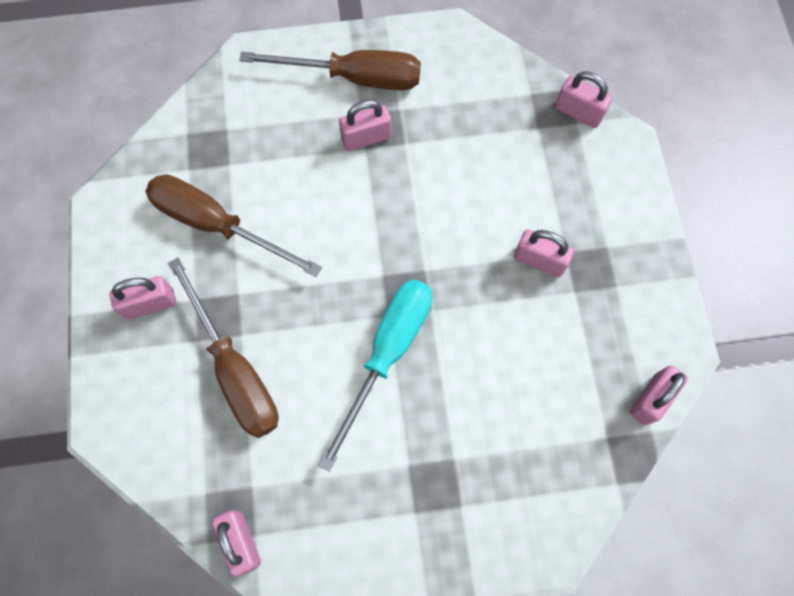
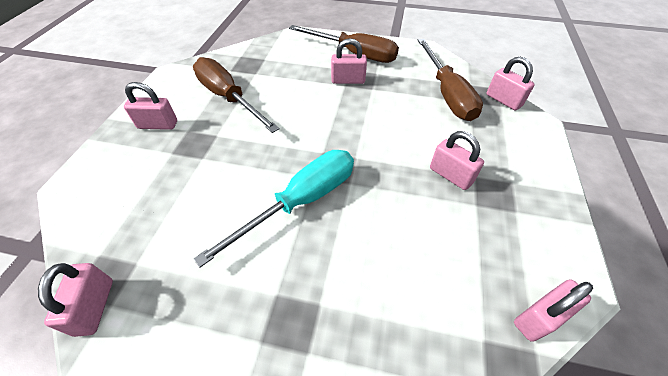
camera: 20 degrees right, 20 degrees down
(234, 369) = (183, 177): brown screwdriver -> brown screwdriver (447, 94)

